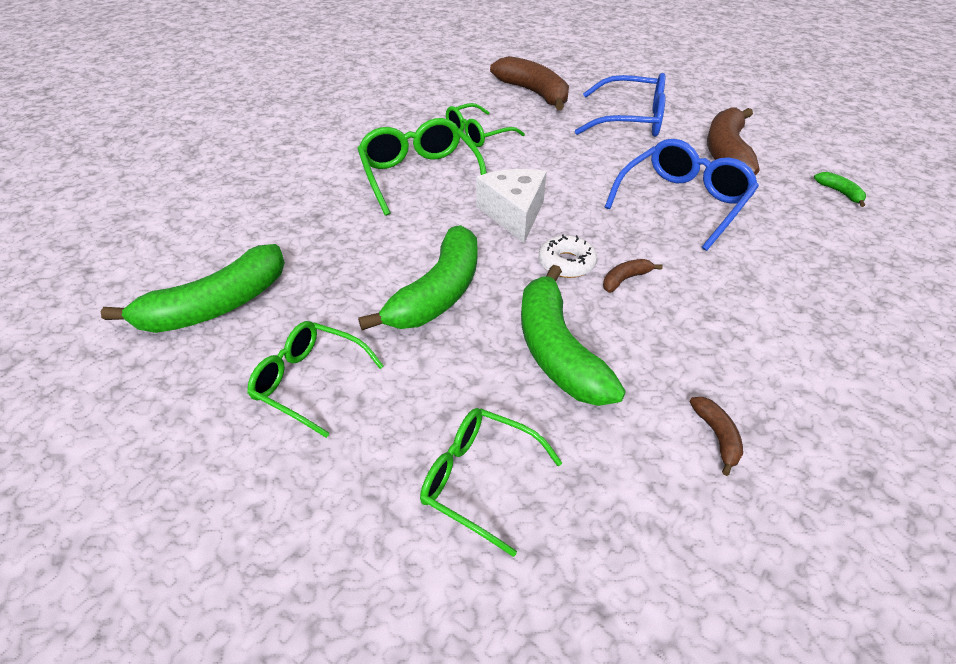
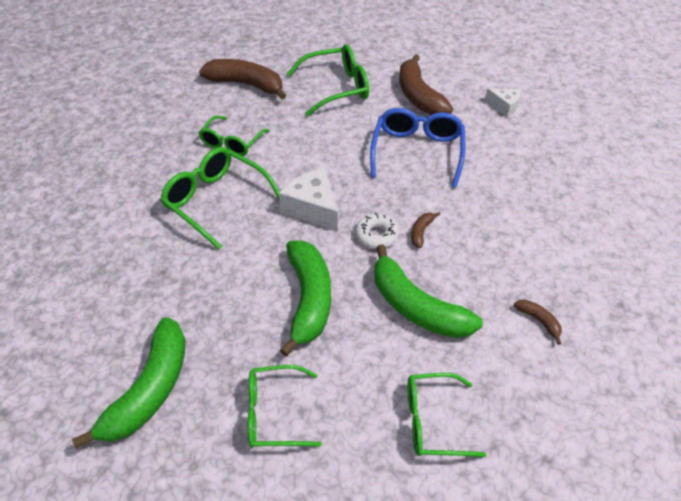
camera: 30 degrees left, 5 degrees up
(630, 120) = (336, 88): blue glasses -> green glasses
(840, 193) = (504, 106): green banana -> white cheese

